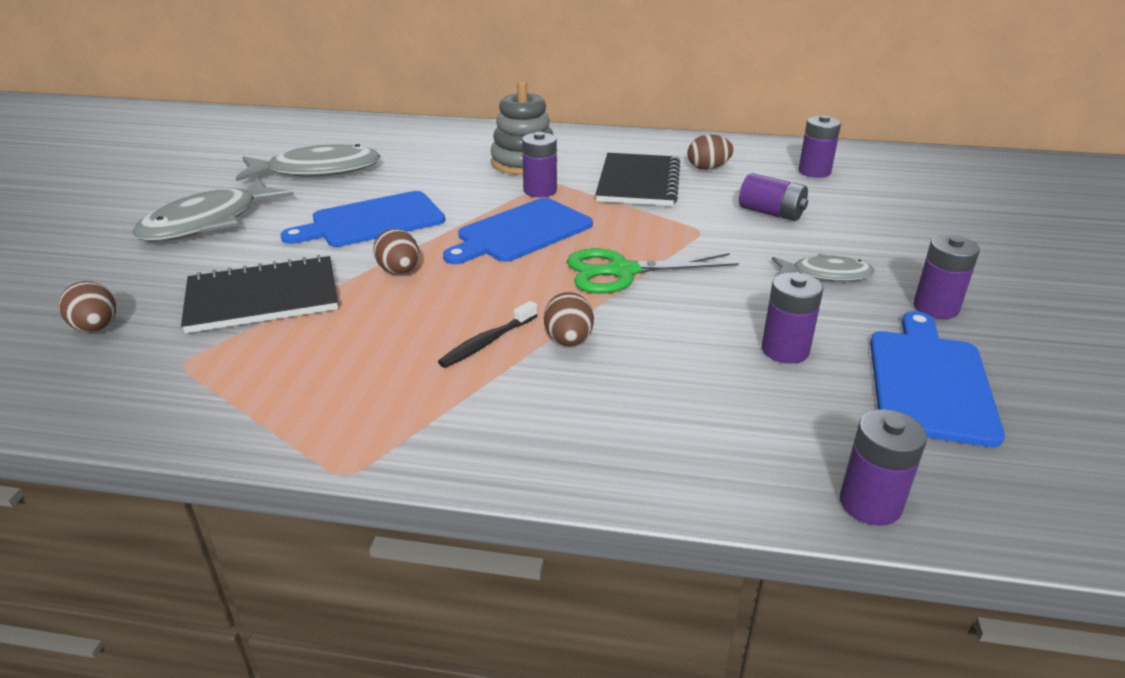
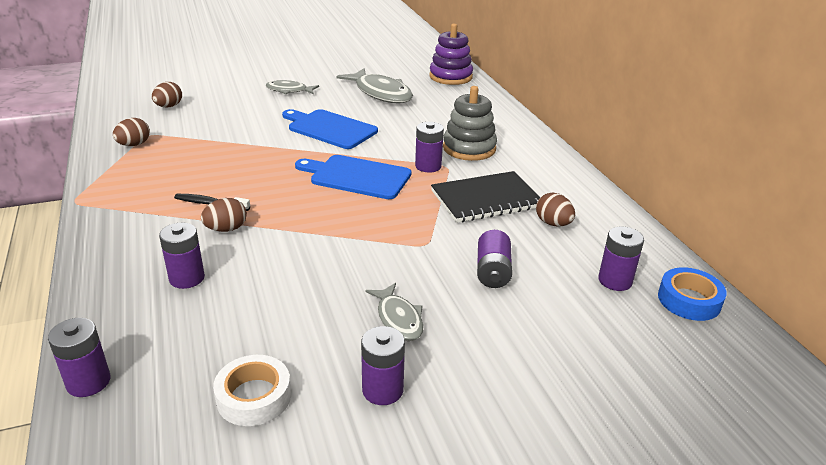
camera: 60 degrees right, 0 degrees up
(209, 222) = (289, 90): grey fish -> grey fish, size x0.56
(263, 298) = (219, 130): black notebook -> none
(335, 127) = (450, 77): none -> purple stacking toy
(399, 271) = (274, 155): brown egg -> brown egg (134, 145)
(622, 271) = (330, 226): green scissors -> none
(785, 350) = (262, 317): purple battery -> purple battery (187, 278)
(855, 156) = (689, 300): none -> blue tape
(929, 381) = (254, 397): blue cutting board -> white tape

